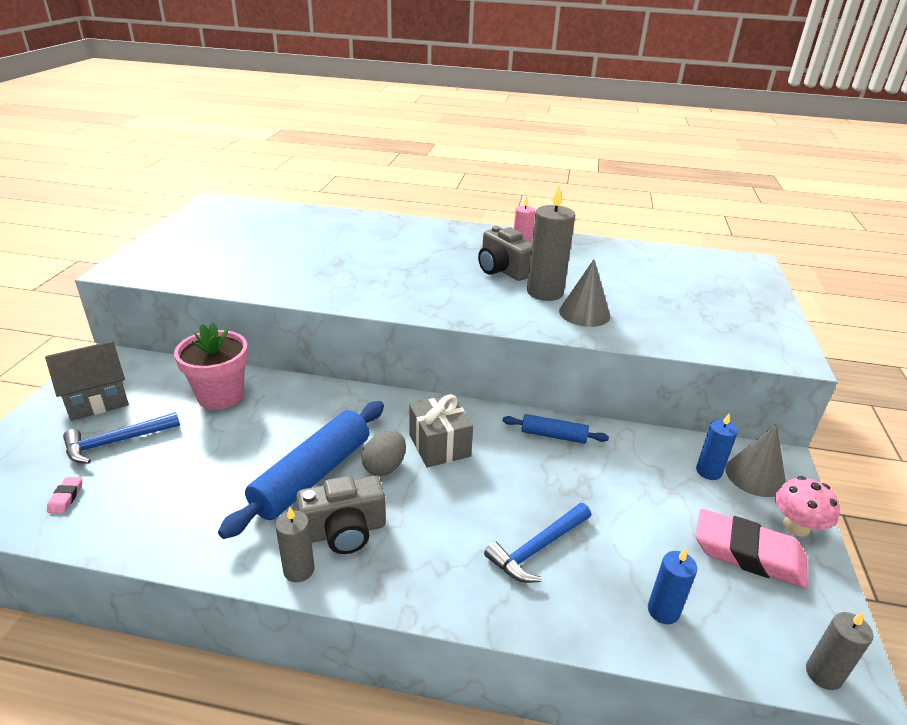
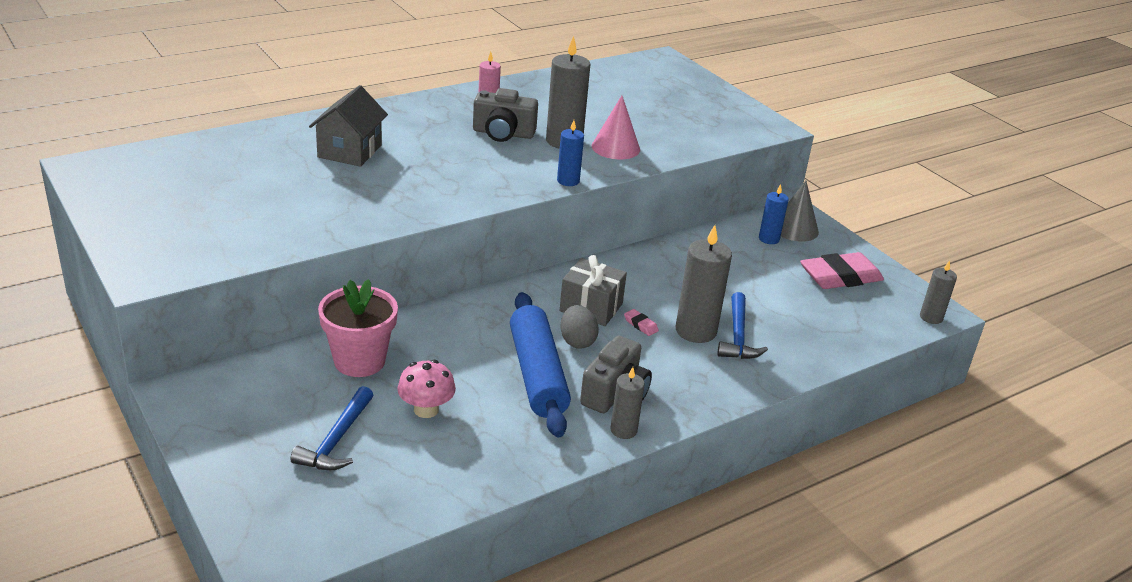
camera: 45 degrees left, 0 degrees up
(66, 497) = (375, 495): pink eraser -> pink eraser (640, 325)
(97, 400) = (247, 423): grey house -> grey house (350, 151)
(502, 518) = (695, 331): none -> grey candle
(553, 435) = (653, 262): blue rolling pin -> none
(584, 313) = (615, 147): grey cone -> pink cone
(663, 611) = (837, 330): blue candle -> blue candle (568, 181)
(796, 526) = (845, 248): pink mushroom -> pink mushroom (426, 409)

